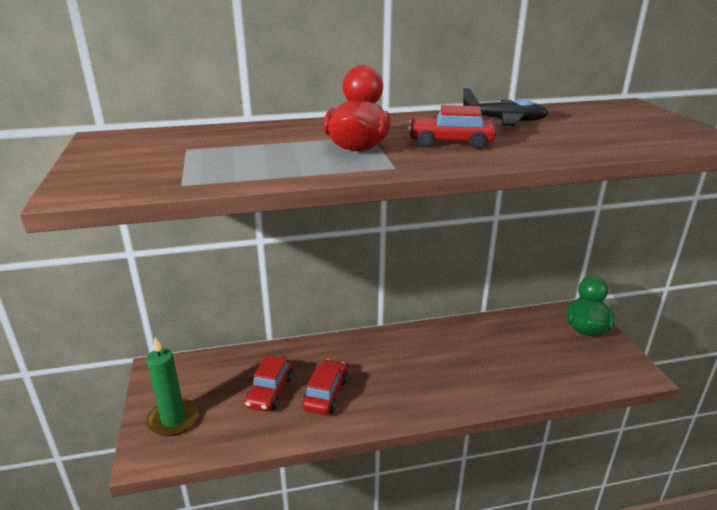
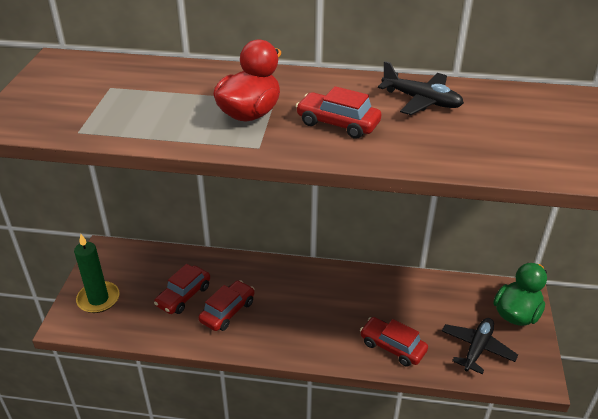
camera: 20 degrees right, 10 degrees up
(503, 383) = (392, 347): none -> red car
(575, 364) = (477, 349): none -> black plane

